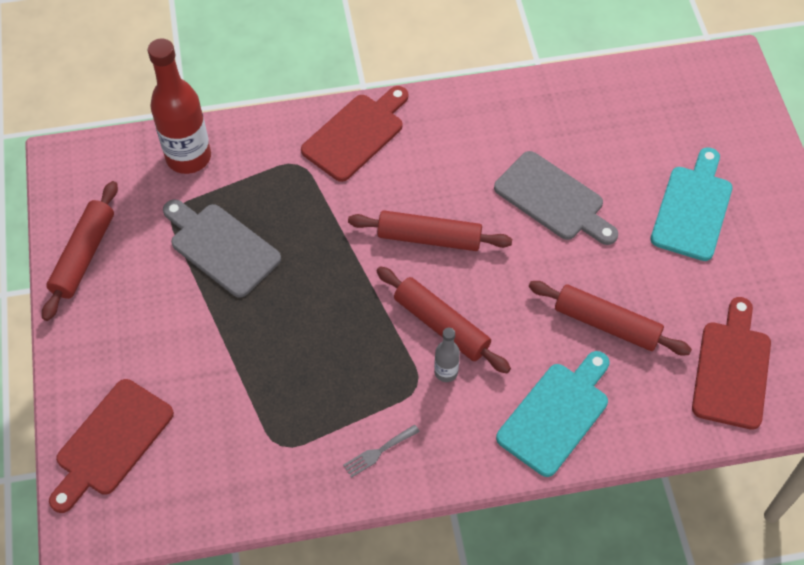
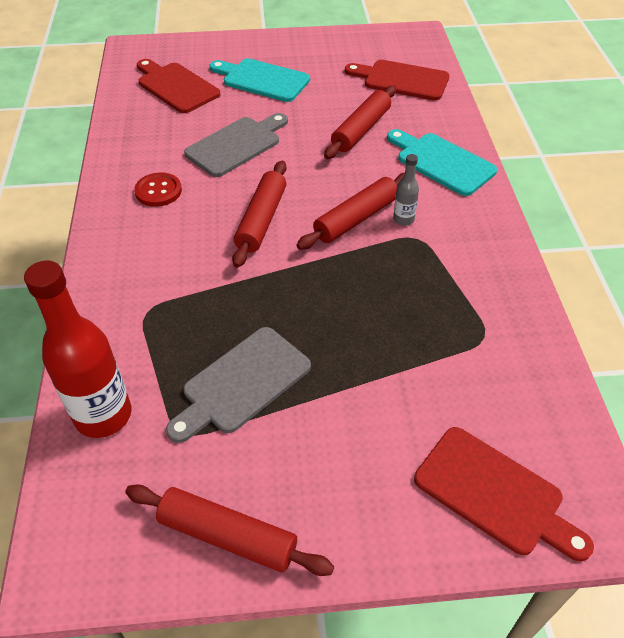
camera: 85 degrees left, 10 degrees down
(356, 134) = (123, 264): red cutting board -> red cutting board (176, 86)
(378, 452) = (484, 267): grey fork -> none
(463, 142) = (158, 191): none -> red button

